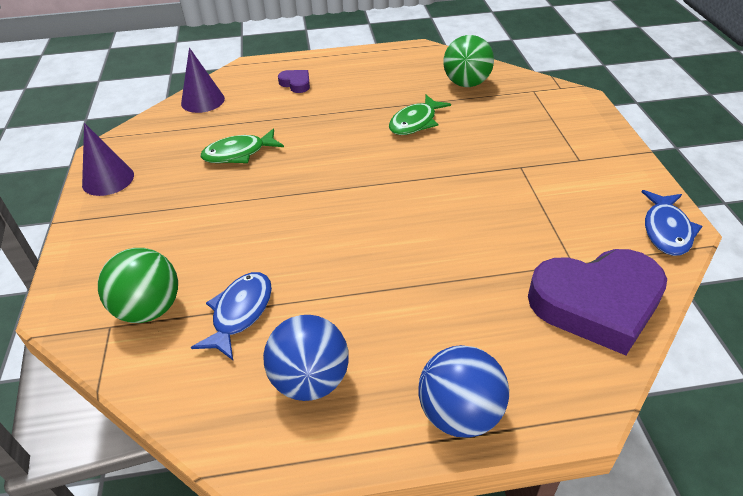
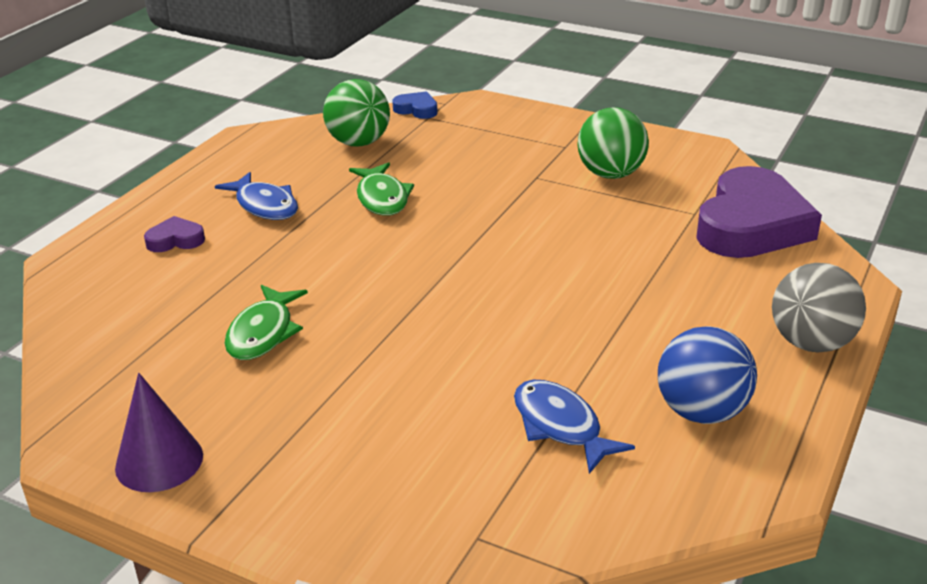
camera: 55 degrees left, 10 degrees down
(149, 309) = (481, 494): green ball -> green ball (610, 174)
(203, 101) = (91, 322): purple cone -> none
(460, 413) = (811, 343): blue ball -> grey ball
(536, 82) = (416, 109): none -> blue heart
(666, 230) = (702, 156): blue fish -> blue fish (265, 205)

